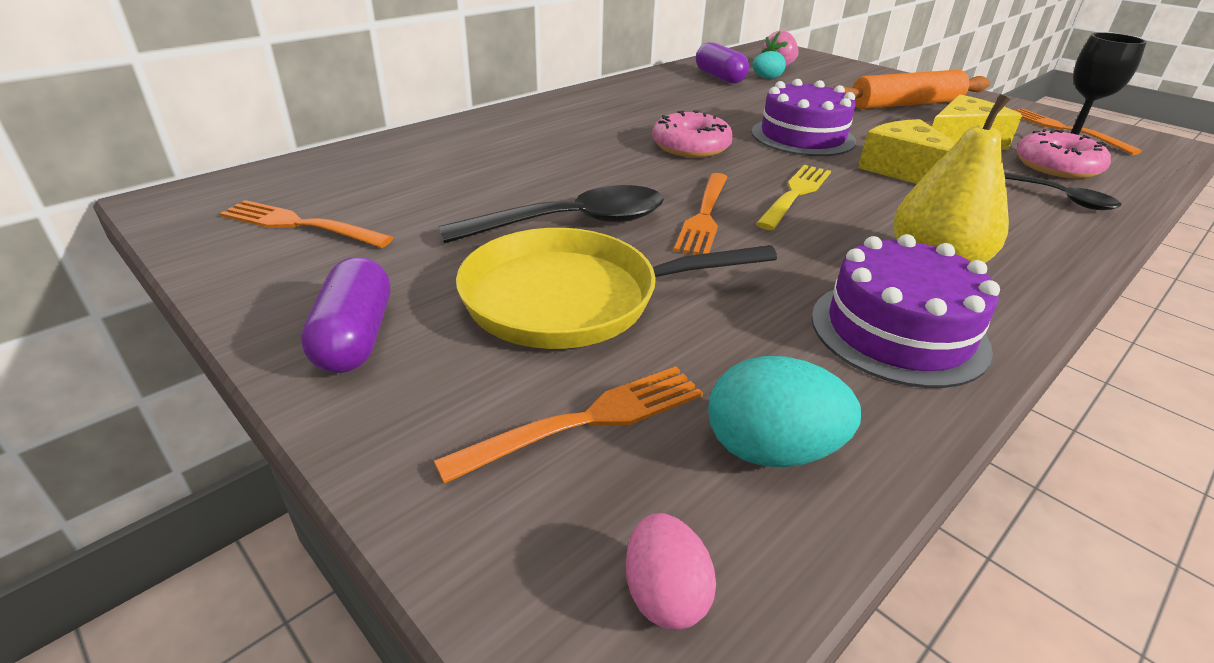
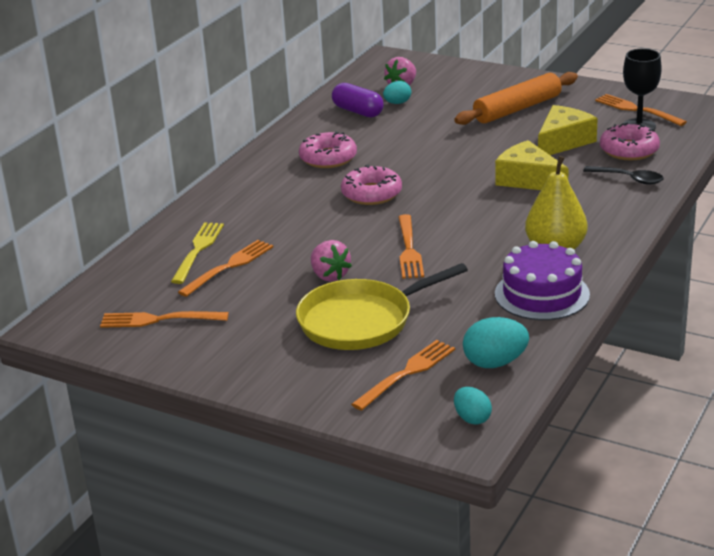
camera: 15 degrees left, 5 degrees down
(355, 337) = (262, 369): purple capsule -> none
(454, 184) = (229, 267): none -> orange fork
(572, 223) = (329, 275): black spoon -> pink strawberry
(661, 106) = (328, 158): none -> pink donut
(665, 594) = (472, 418): pink egg -> turquoise egg
(795, 194) = (460, 218): yellow fork -> yellow fork (198, 250)
(802, 136) = (448, 164): purple cake -> none

